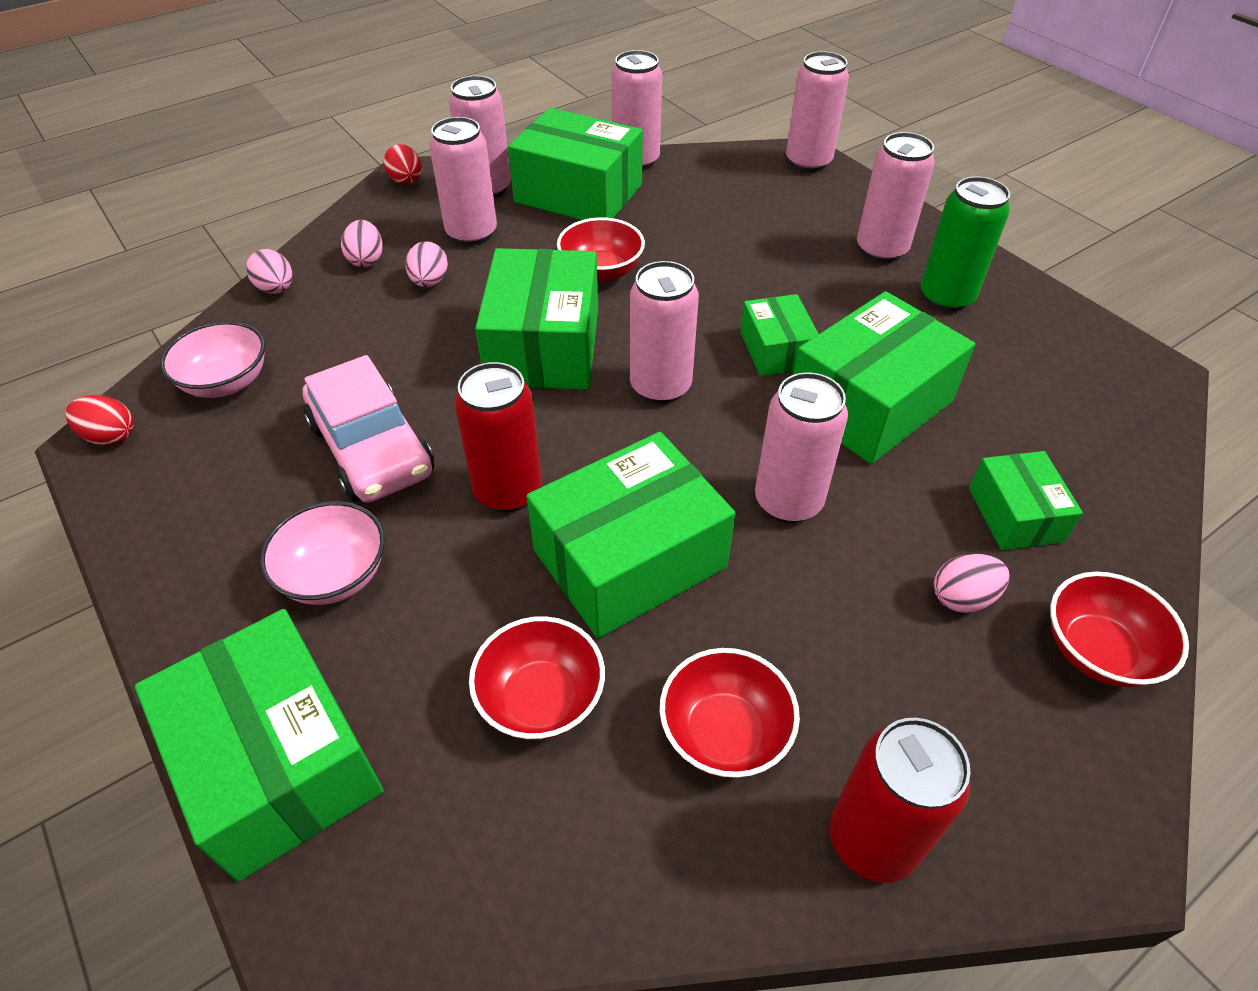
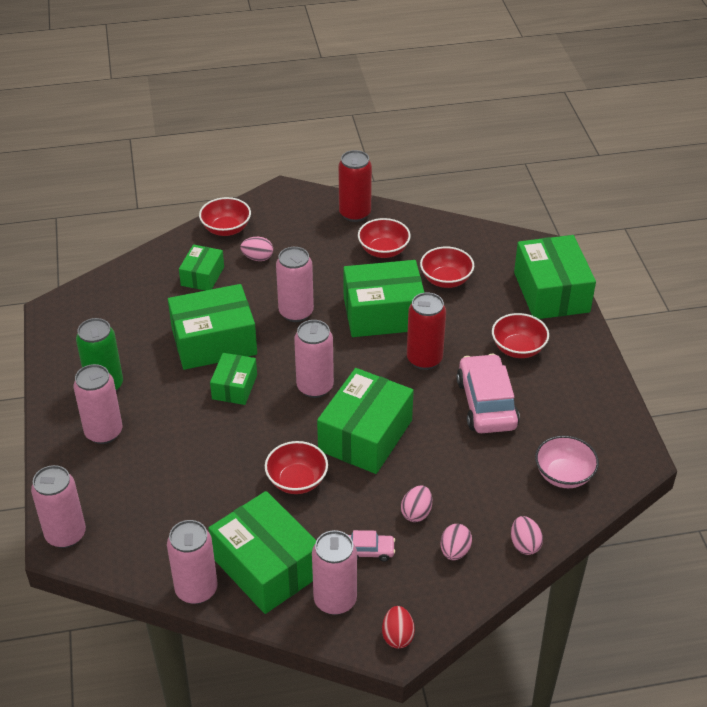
camera: 155 degrees left, 5 degrees down
(110, 436) = (632, 460): red egg -> none
(335, 575) = (518, 348): pink bowl -> red bowl
(471, 233) = (369, 551): pink can -> pink car

